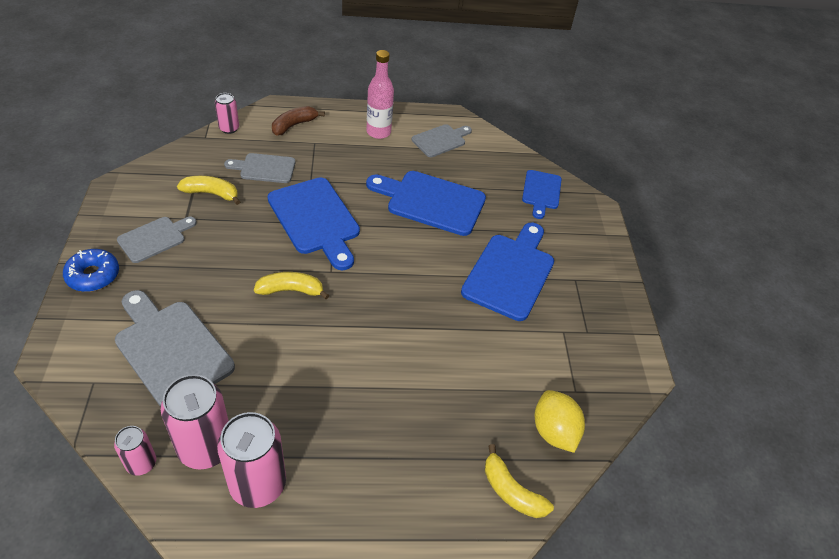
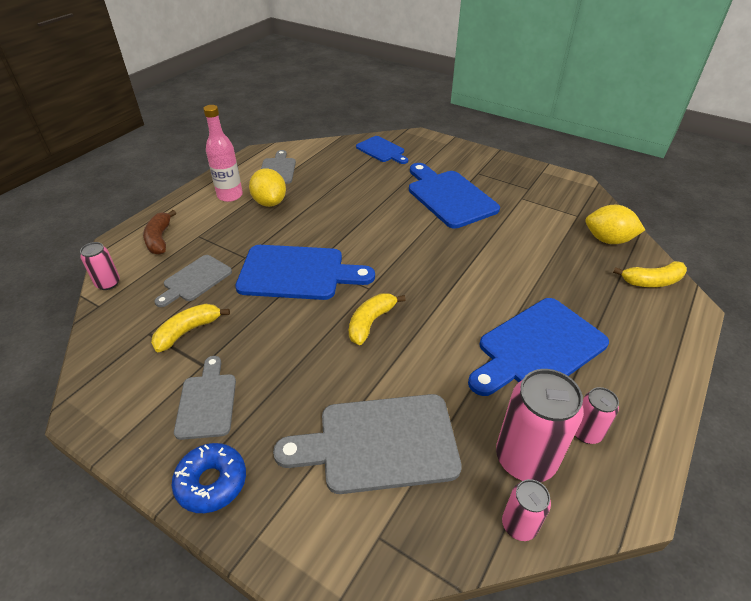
camera: 50 degrees left, 5 degrees down
(258, 484) = (586, 432): pink can -> pink can, size x0.54
(390, 159) = (270, 202): none -> yellow lemon
(431, 202) = (341, 202): blue cutting board -> blue cutting board (537, 348)

